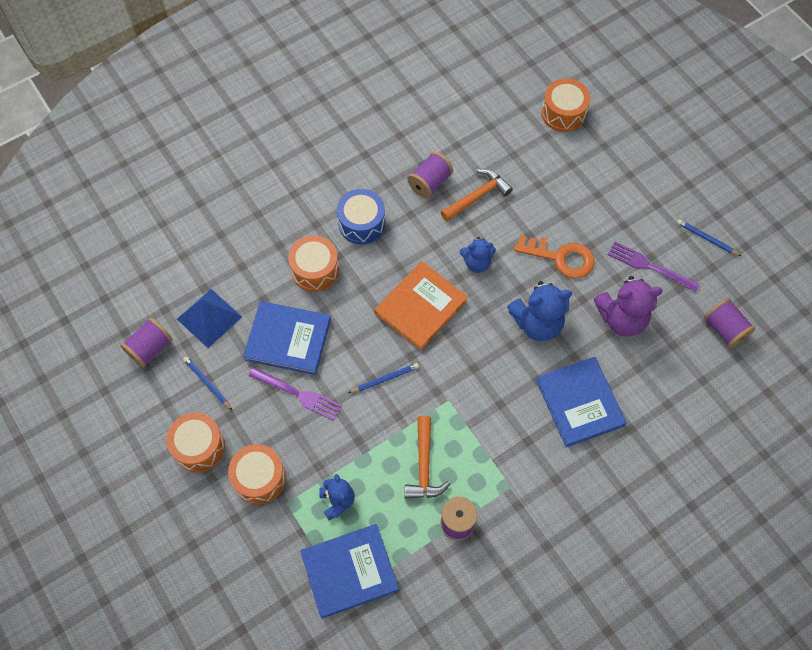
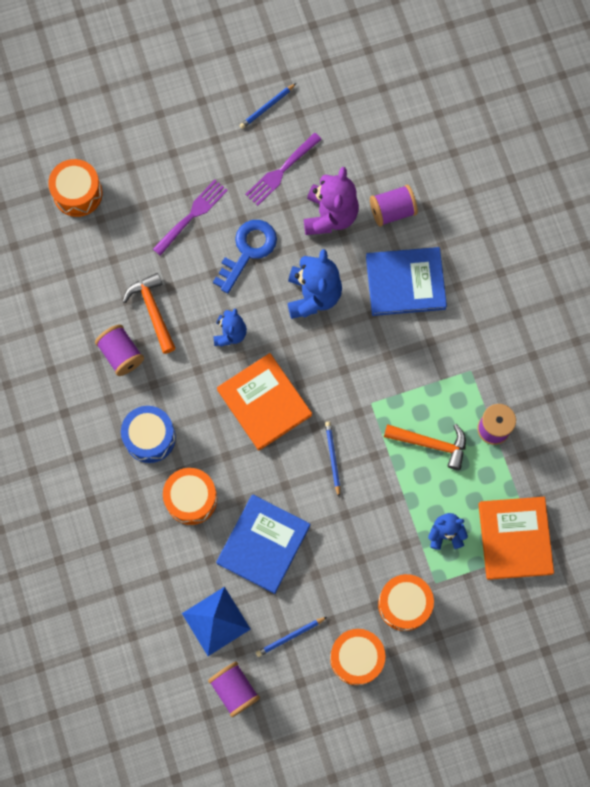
camera: 75 degrees left, 10 degrees up
(297, 394) = (326, 548): purple fork -> purple fork (192, 216)
(349, 571) = (514, 538): blue book -> orange book
(561, 258) = (248, 251): orange key -> blue key
(724, 329) = (366, 127): purple spool -> purple spool (392, 211)

